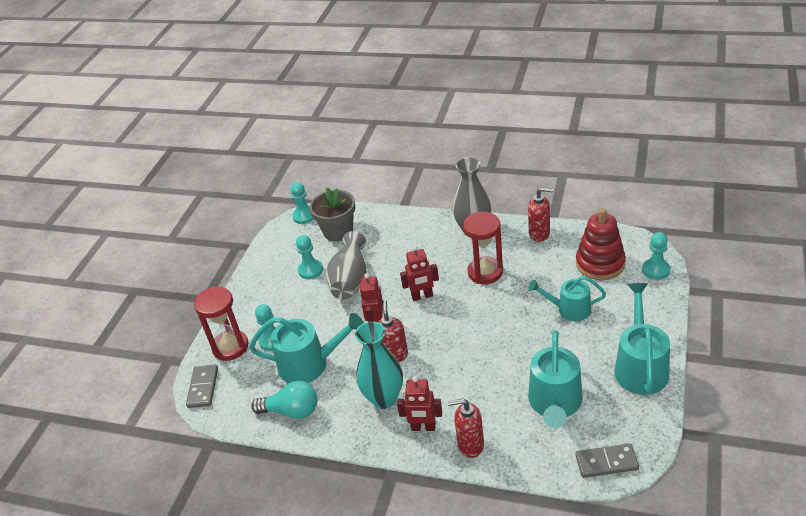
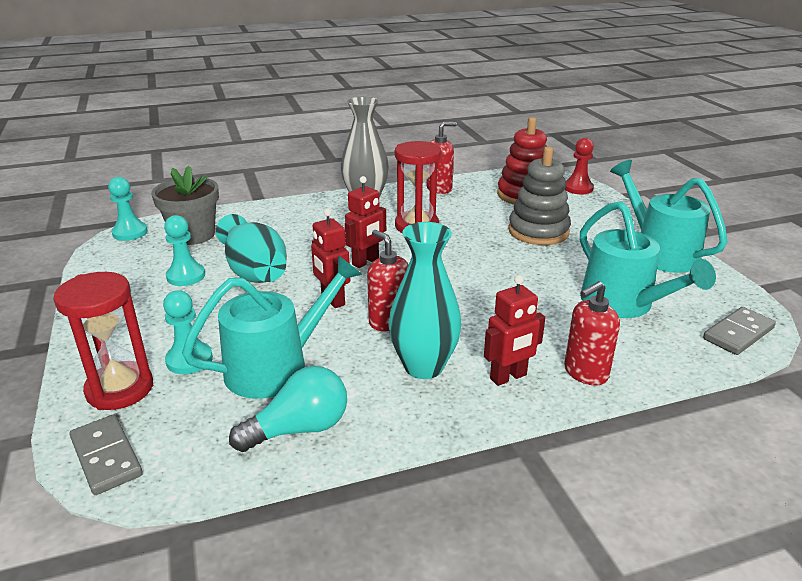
camera: 40 degrees left, 10 degrees down
(350, 280) = (254, 271): grey vase -> turquoise vase
(569, 309) = (538, 231): turquoise watering can -> grey stacking toy
(656, 270) = (578, 188): turquoise pawn -> red pawn

